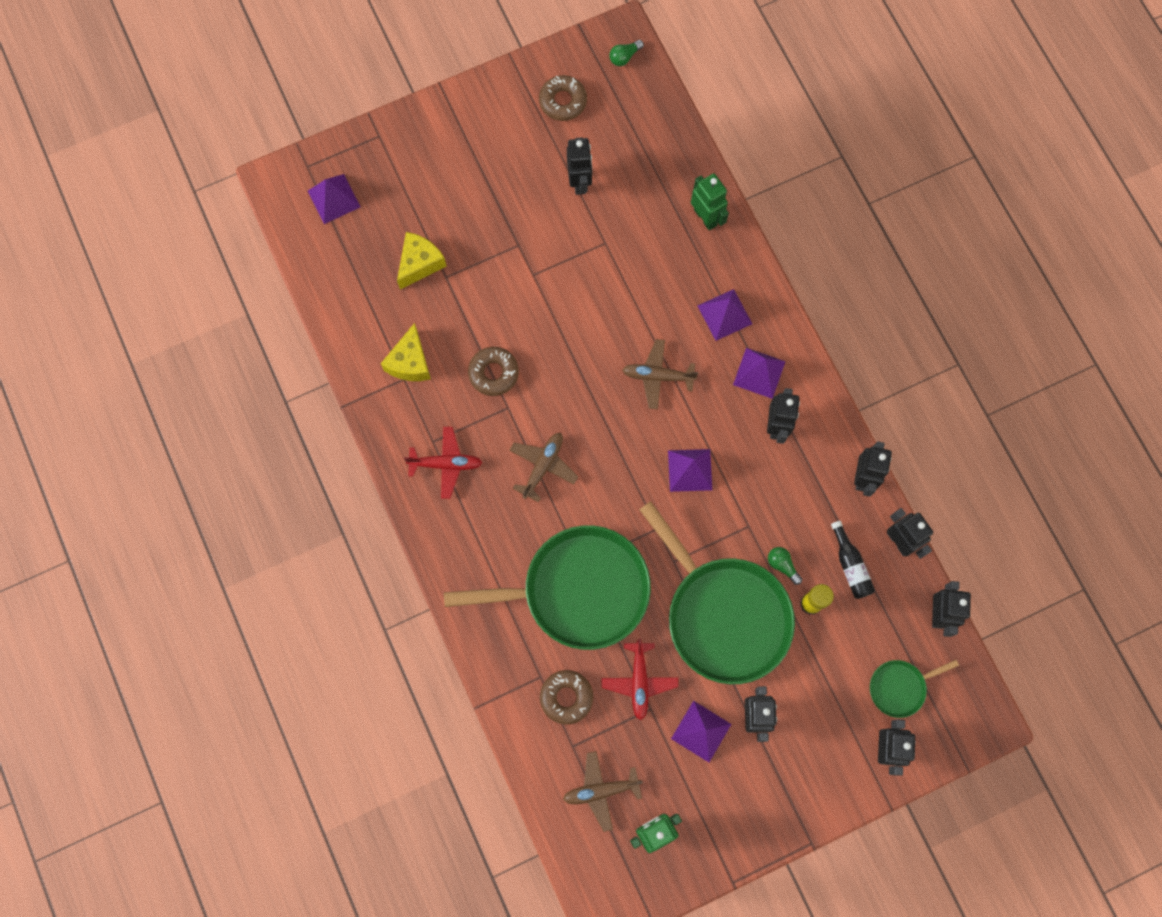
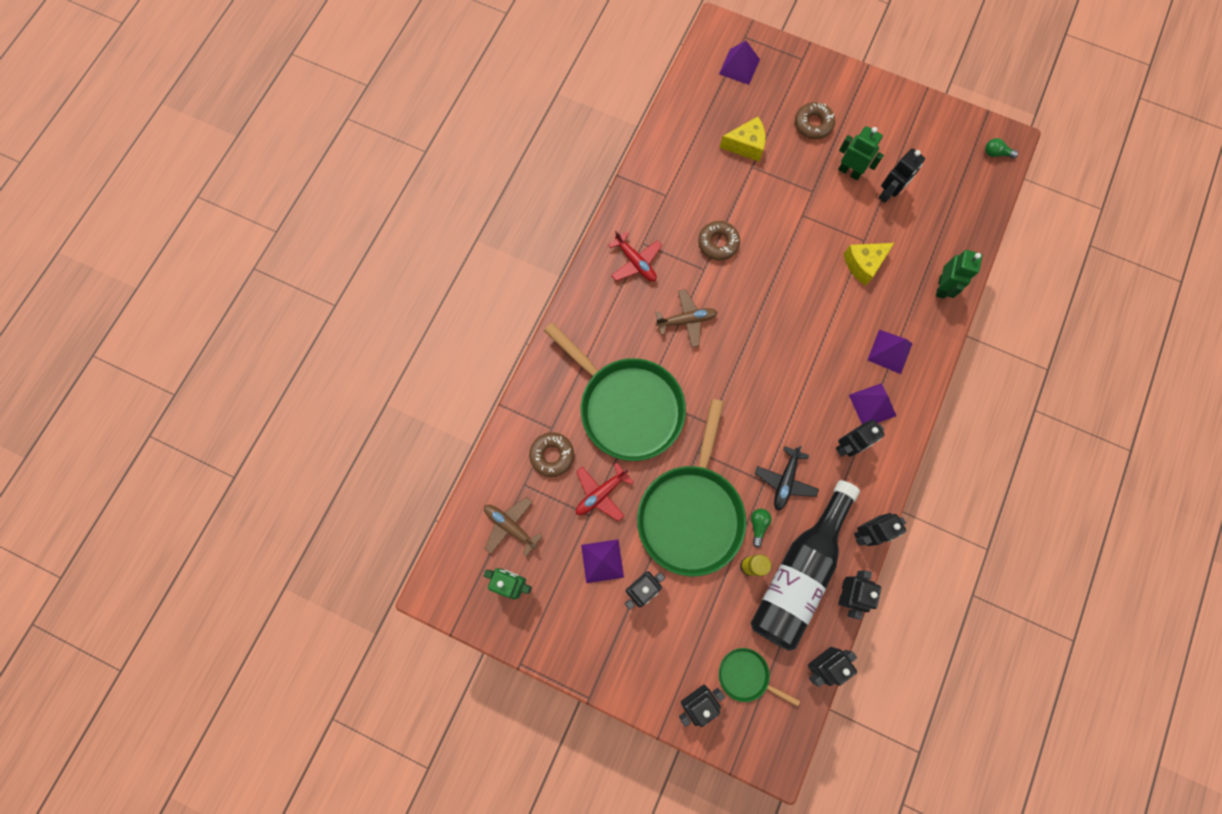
camera: 50 degrees right, 0 degrees up
(410, 362) = (680, 190): yellow cheese -> yellow cheese (863, 264)
(528, 196) = (849, 171): none -> green robot
(563, 101) = (930, 141): brown donut -> brown donut (813, 124)
(657, 376) = (809, 343): brown plane -> none
(690, 470) = (767, 413): purple pyramid -> none
(763, 507) = (785, 481): none -> black plane
(850, 566) = (799, 572): black bottle -> black bottle, size x2.46

